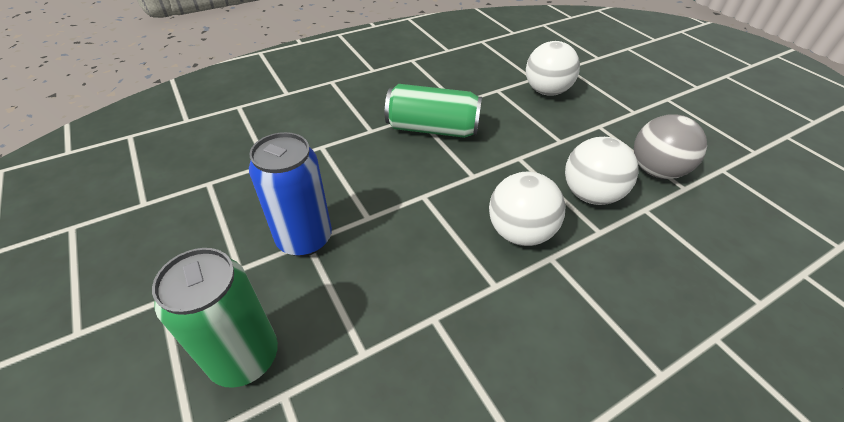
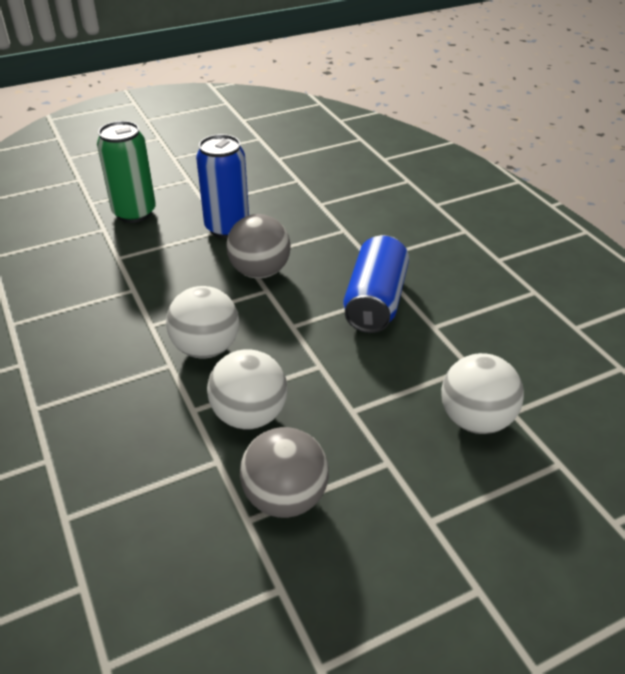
camera: 95 degrees right, 5 degrees down
(393, 203) = (260, 272): none -> grey ball
(432, 129) = (375, 301): green can -> blue can

